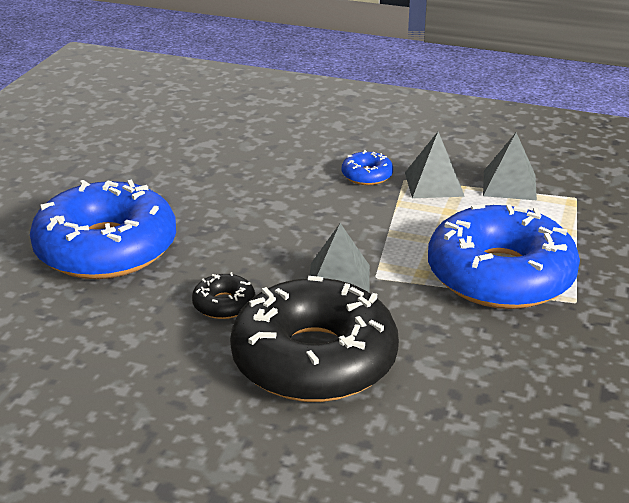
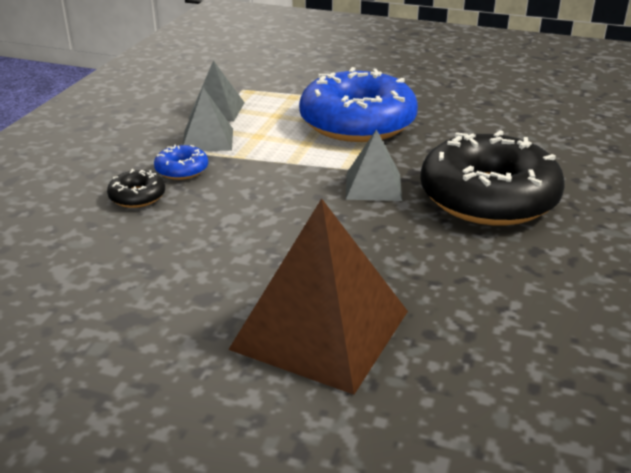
camera: 90 degrees left, 0 degrees up
(106, 248) = (320, 330): blue donut -> brown pyramid
(224, 304) = (420, 243): black donut -> black donut (137, 196)

